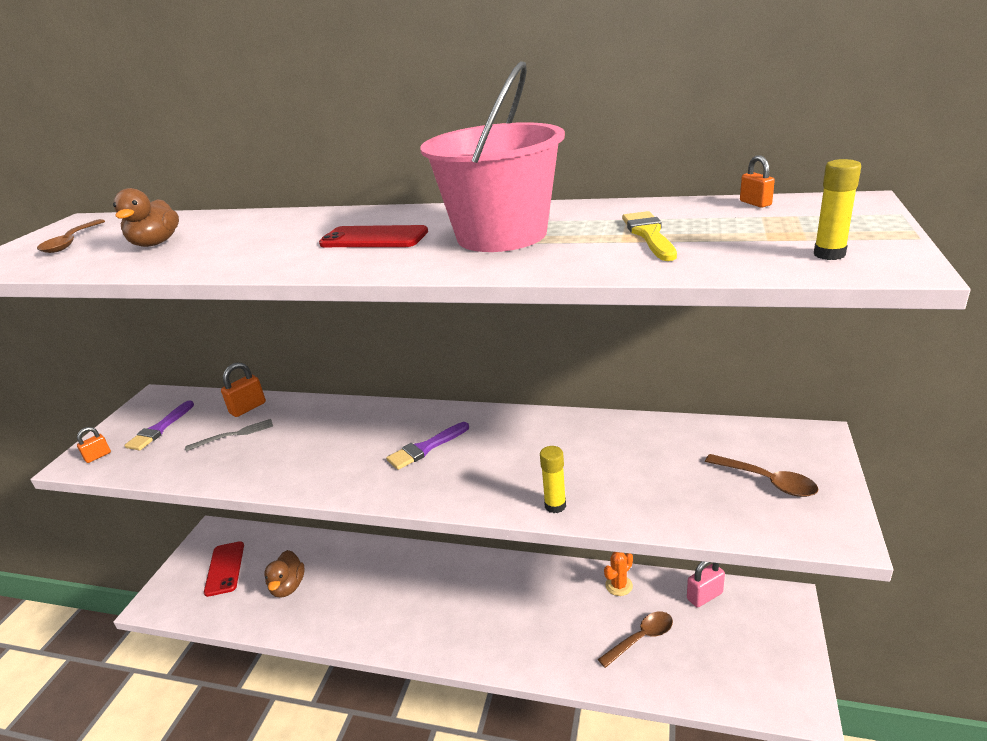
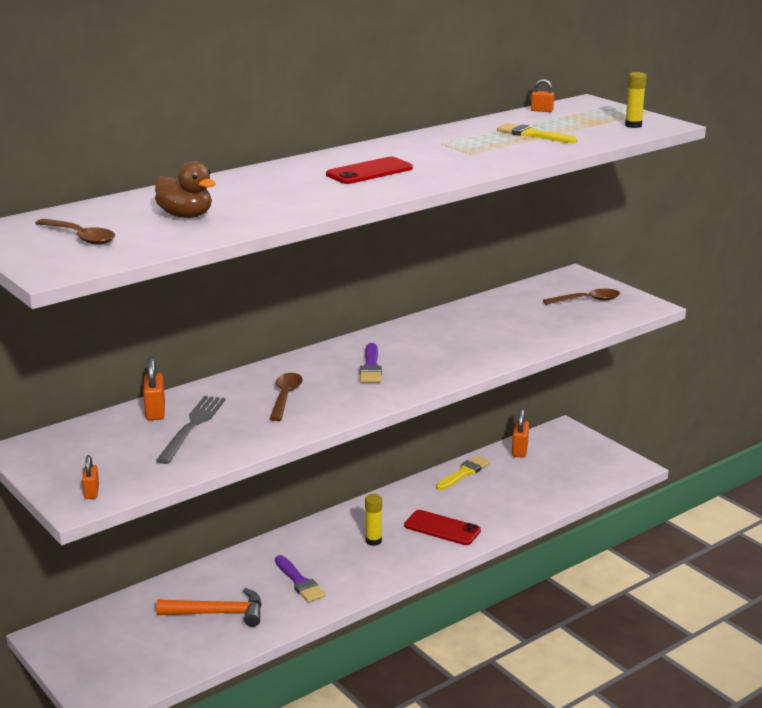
camera: 55 degrees left, 5 degrees down
(159, 429) = (102, 456): purple brush -> purple brush (299, 582)
(225, 568) = (126, 642): red phone -> red phone (442, 528)
(233, 435) = (192, 427): grey fork -> grey fork, size x1.51
(288, 586) = (218, 613): brown duck -> orange hammer
(501, 235) = (450, 152): pink bucket -> none
(555, 505) = (509, 353): yellow glue stick -> yellow glue stick (373, 541)
(619, 585) = (464, 473): orange cactus -> yellow brush
(641, 638) = (518, 488): brown spoon -> brown spoon (285, 397)
(704, 596) = (519, 450): pink padlock -> orange padlock

